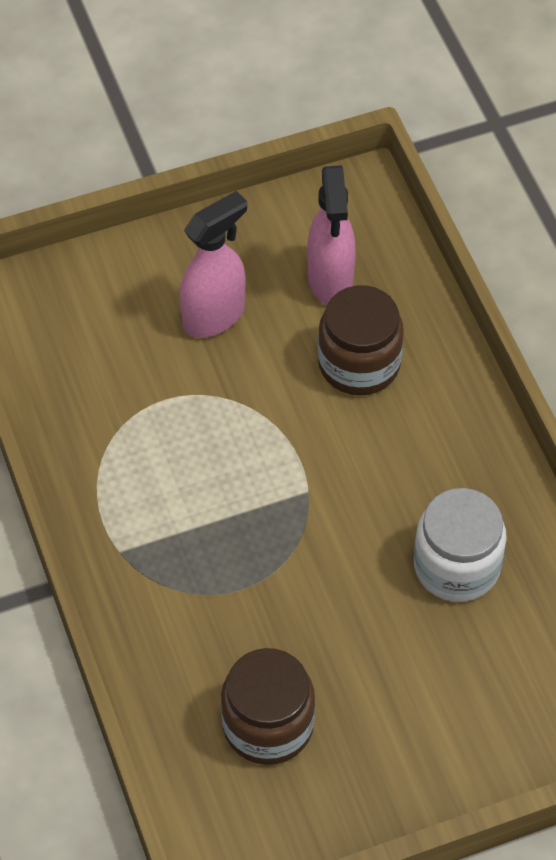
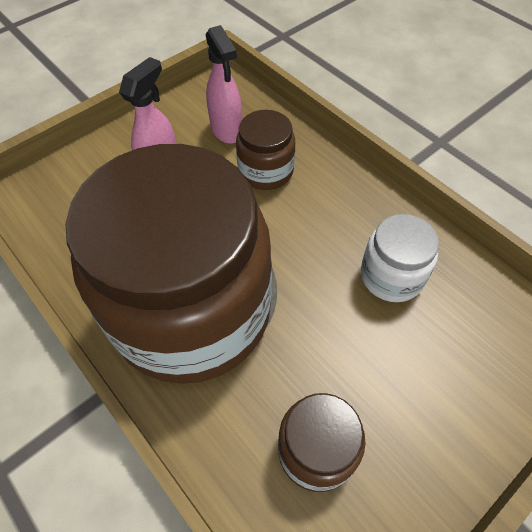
camera: 20 degrees left, 0 degrees up
(186, 526) = (191, 311): none -> brown jar

